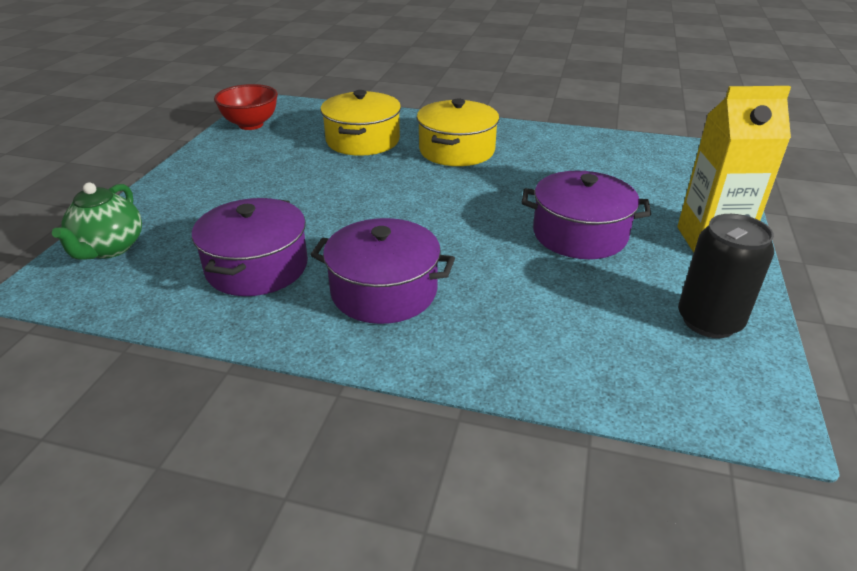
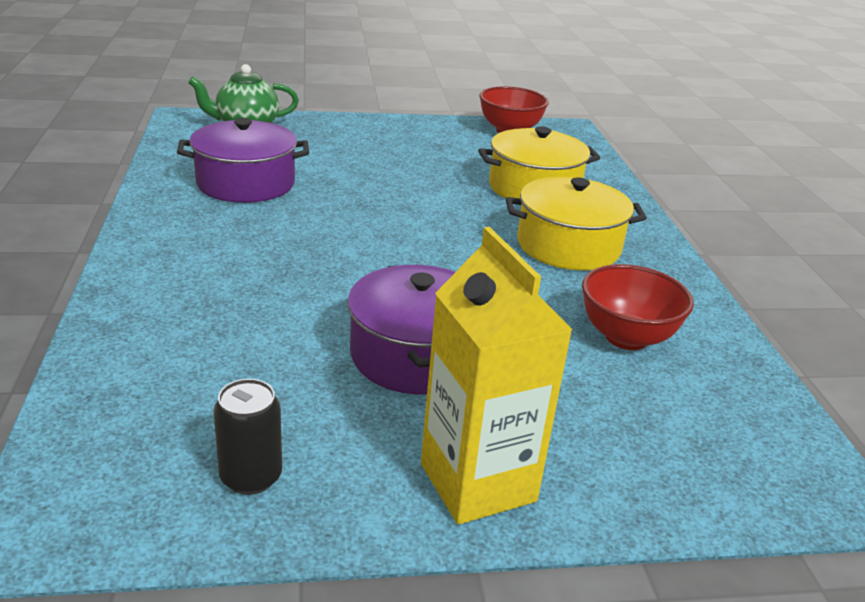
camera: 65 degrees right, 5 degrees down
(384, 291) = (231, 245): purple pot -> none
(574, 162) = (626, 337): none -> red bowl
(709, 321) = (251, 477): black can -> black can, size x0.66

